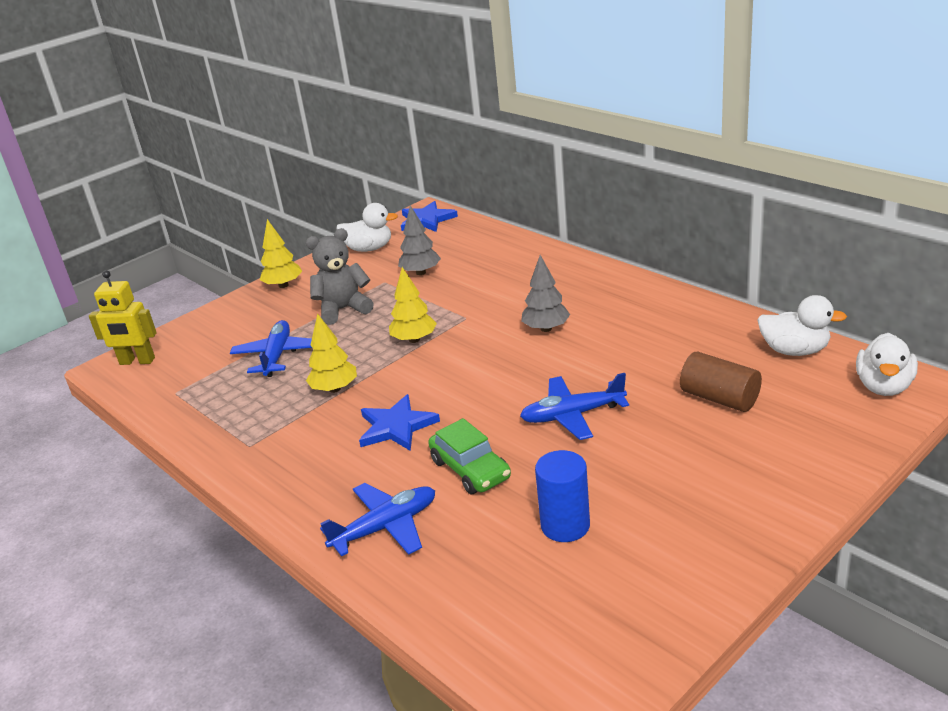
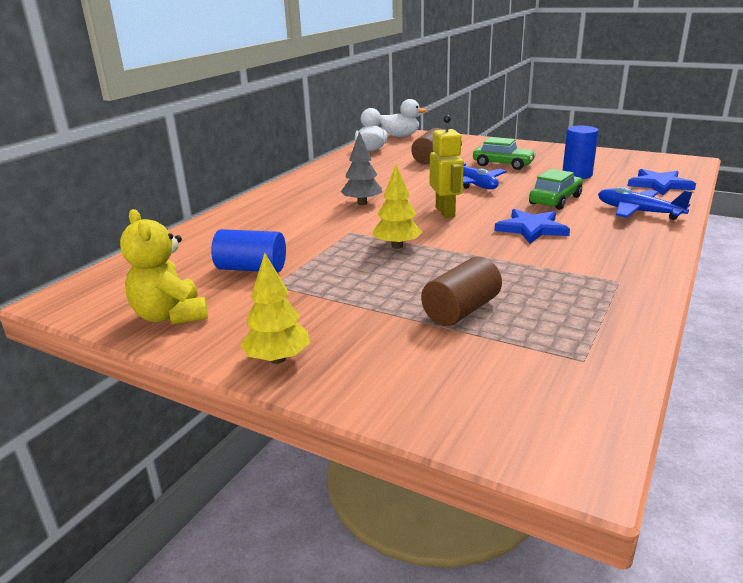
camera: 110 degrees left, 5 degrees down
(137, 361) = (543, 432): yellow robot -> yellow robot (445, 212)
(277, 356) = (461, 310): blue plane -> brown cylinder
(334, 389) = (500, 263): yellow tree -> none
(343, 309) = (344, 295): grey teddy bear -> none
(369, 249) = (171, 316): white duck -> yellow teddy bear
(421, 272) = (251, 268): grey tree -> blue cylinder
(427, 220) = (93, 292): blue star -> blue star (659, 184)
(656, 463) = (503, 164): none -> green car

